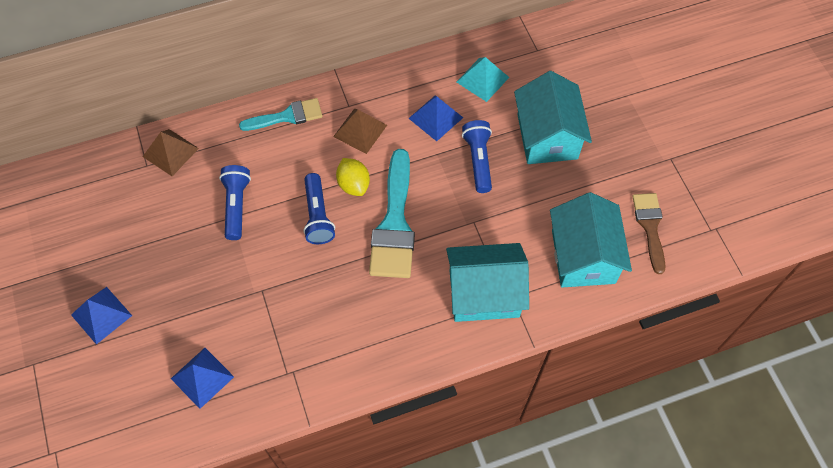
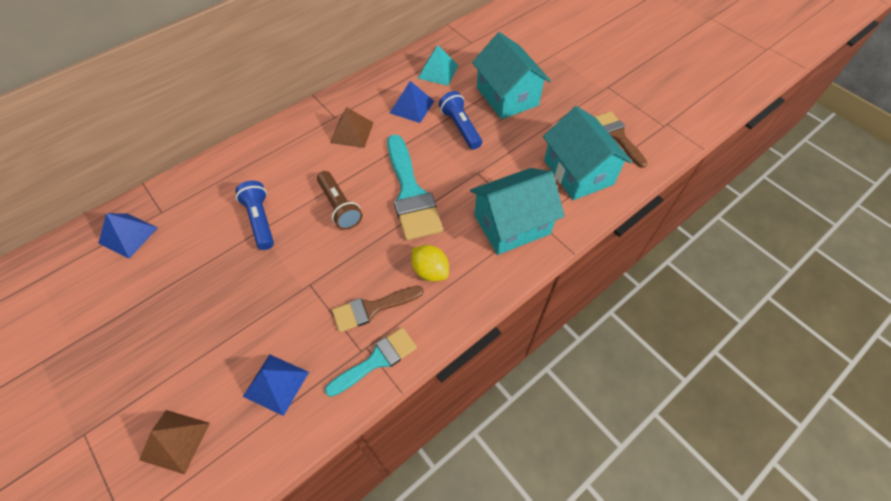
camera: 20 degrees left, 5 degrees down
(101, 315) = (150, 359): blue pyramid -> blue pyramid (128, 235)
(170, 152) = (182, 194): brown pyramid -> brown pyramid (175, 441)
(287, 116) = (283, 138): turquoise brush -> turquoise brush (377, 360)
(311, 335) = (372, 308): none -> brown brush
(318, 216) = (340, 207): blue flashlight -> brown flashlight
(353, 184) = (362, 173): yellow lemon -> yellow lemon (430, 271)

